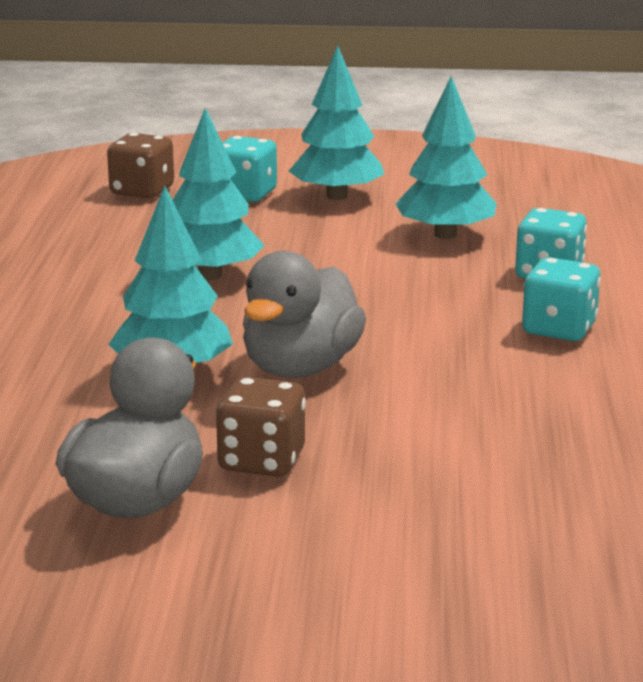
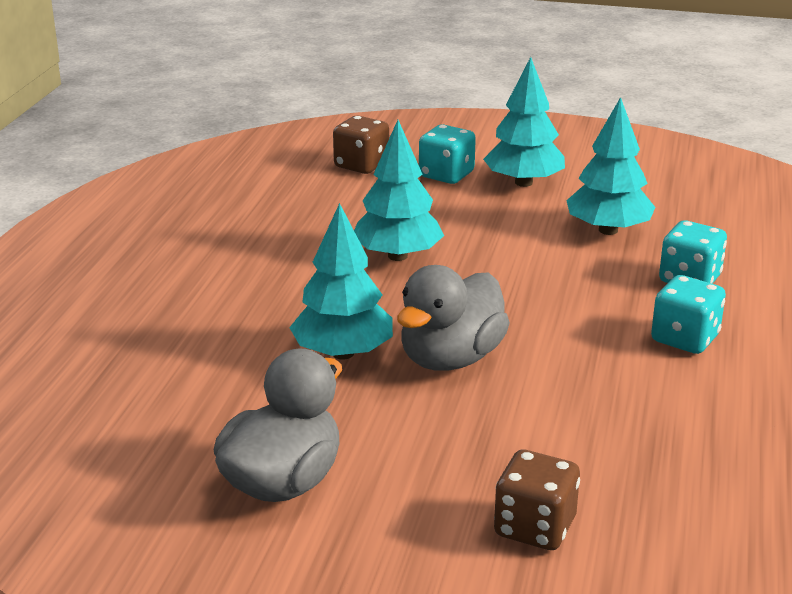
camera: 10 degrees right, 5 degrees up
(261, 461) = (395, 452): brown dice -> brown dice (534, 527)

